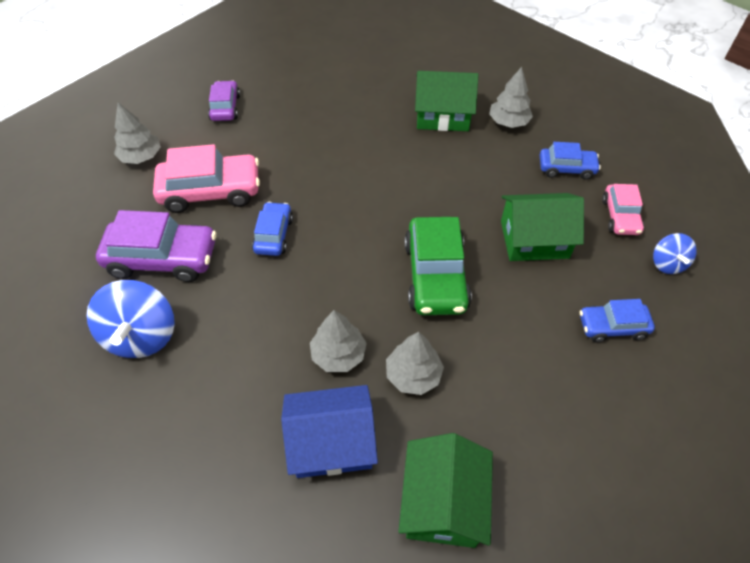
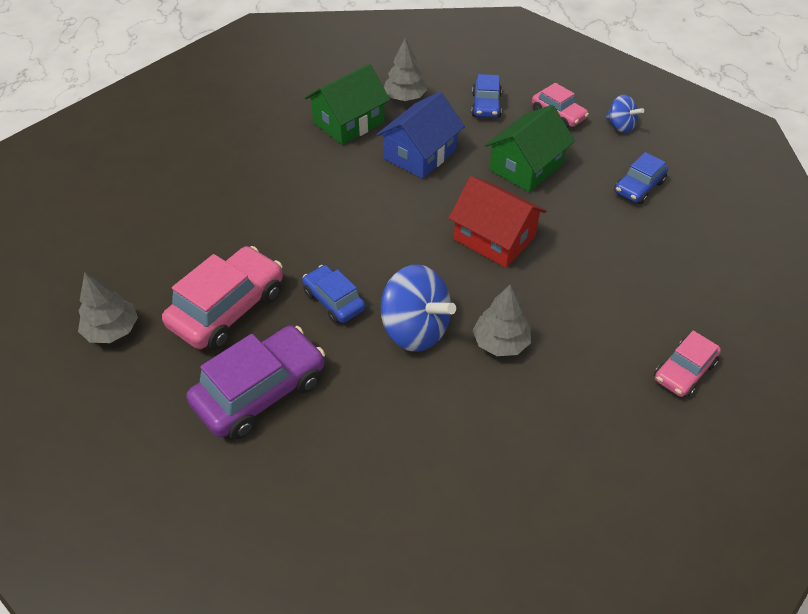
camera: 45 degrees left, 5 degrees down
(142, 336) = (329, 461): blue spinning top -> blue spinning top (415, 329)
(225, 107) = (141, 234): purple car -> none
(331, 442) = (573, 400): blue house -> blue house (420, 154)
(413, 375) = (566, 313): grey tree -> none
(435, 276) = (494, 238): green car -> red house
(443, 502) = (684, 371): green house -> pink car
(566, 168) = (486, 105): blue car -> blue car turned 135 degrees clockwise

